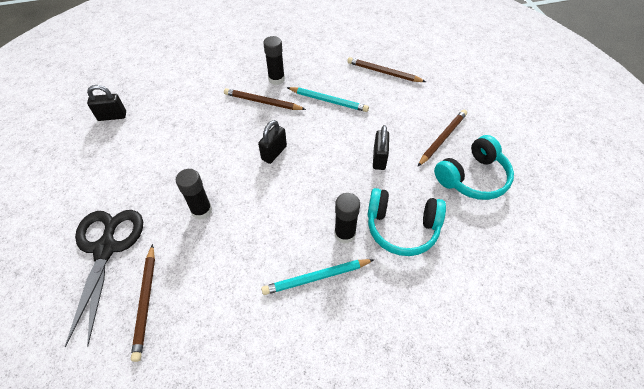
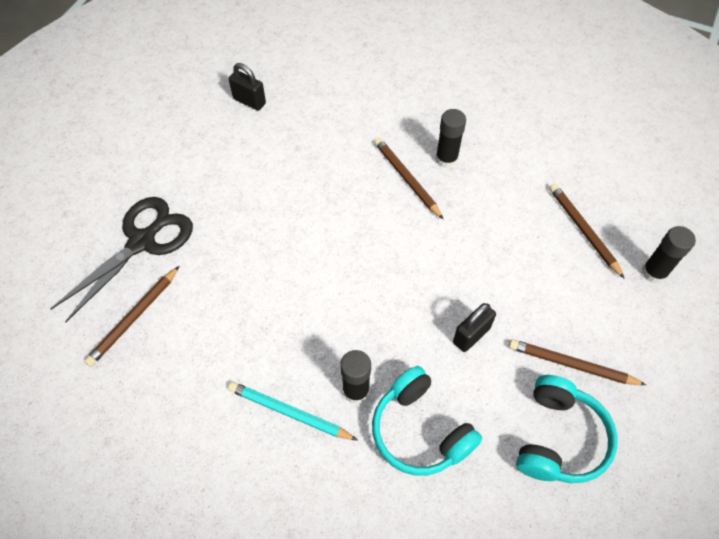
camera: 40 degrees right, 5 degrees up
(202, 211) = (247, 263): black glue stick -> black glue stick (654, 272)
(274, 153) = (366, 248): black padlock -> none
(328, 101) = (480, 225): turquoise pencil -> none
(442, 138) = (571, 365): brown pencil -> brown pencil turned 150 degrees counterclockwise
(473, 178) = (559, 438): turquoise headphones -> turquoise headphones turned 75 degrees counterclockwise

